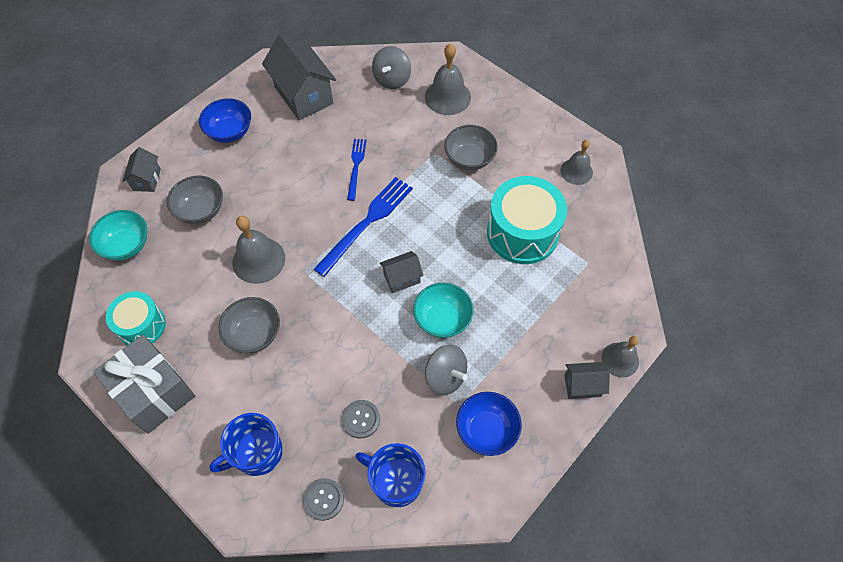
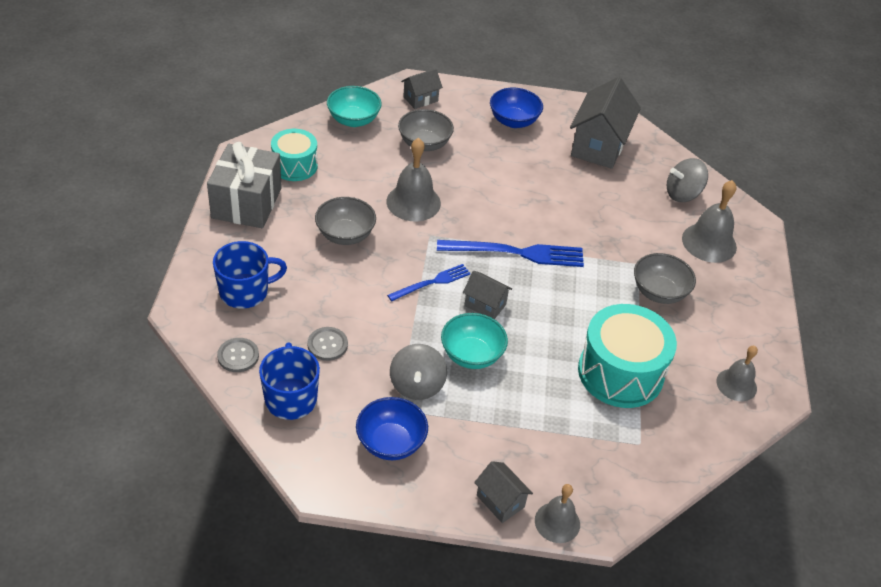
camera: 50 degrees right, 15 degrees down
(257, 453) = (245, 292): blue mug -> blue mug turned 135 degrees clockwise
(356, 166) = (565, 217): blue fork -> blue fork (432, 283)

